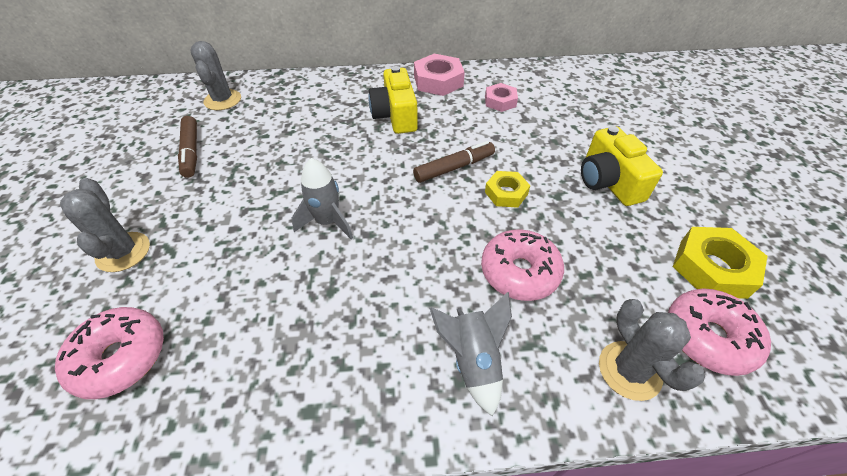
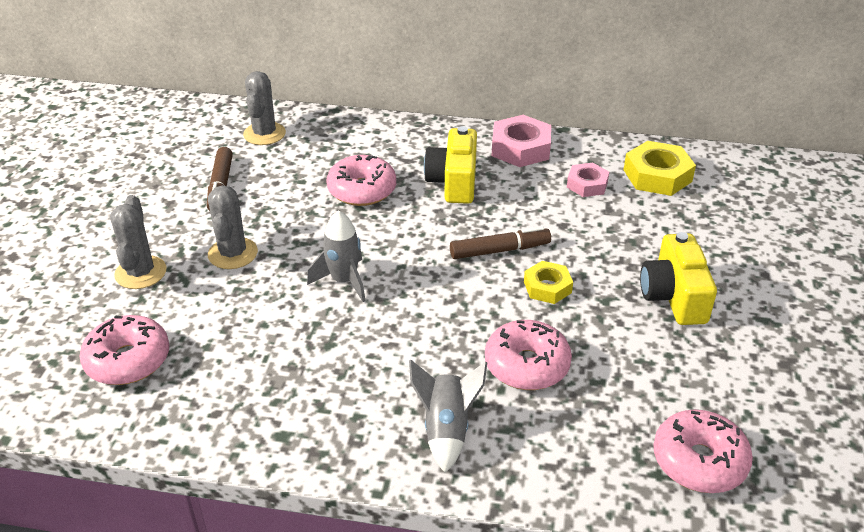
camera: 15 degrees right, 10 degrees down
(320, 135) = (362, 190): none -> pink donut
(629, 370) = (598, 470): grey cactus -> grey cactus (233, 253)
(712, 268) = (745, 403): yellow nut -> yellow nut (657, 175)

